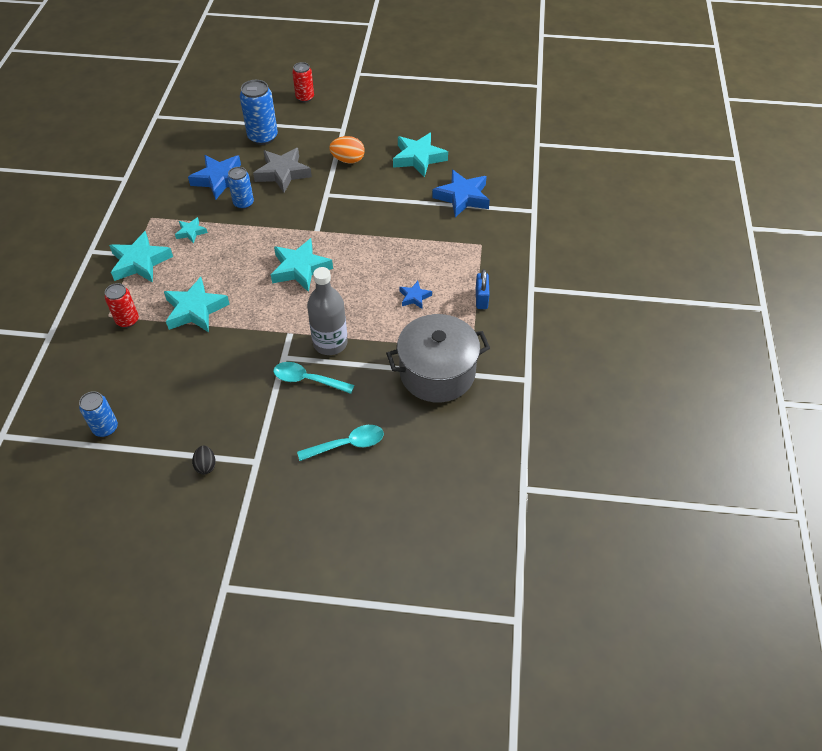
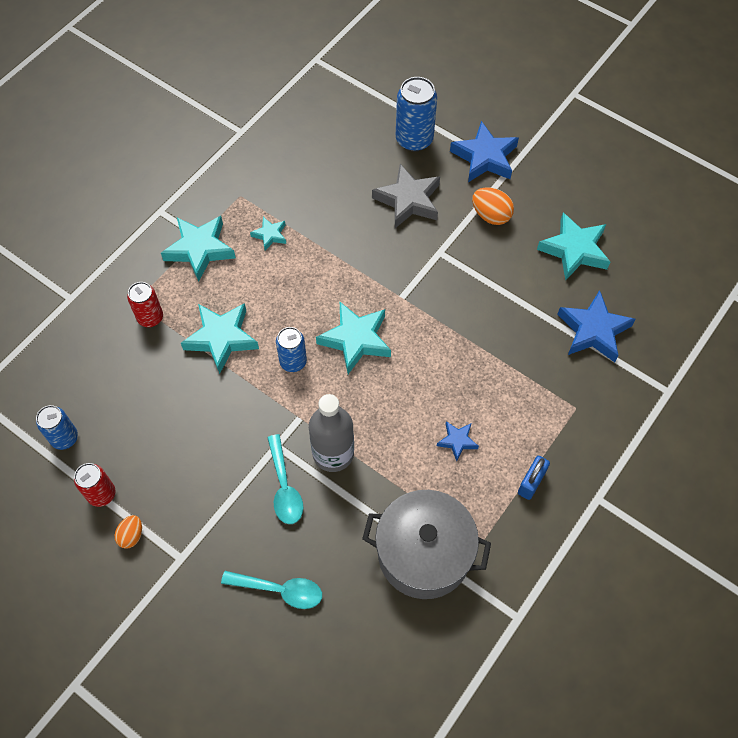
camera: 30 degrees right, 10 degrees up
(206, 465) = (131, 535): black egg -> orange egg
(220, 180) = (337, 178): blue star -> blue star (485, 157)
(243, 203) = (344, 222): blue can -> blue can (293, 362)
(305, 98) = (492, 103): red can -> red can (101, 494)
(307, 380) = (284, 487): turquoise spoon -> turquoise spoon turned 150 degrees counterclockwise

